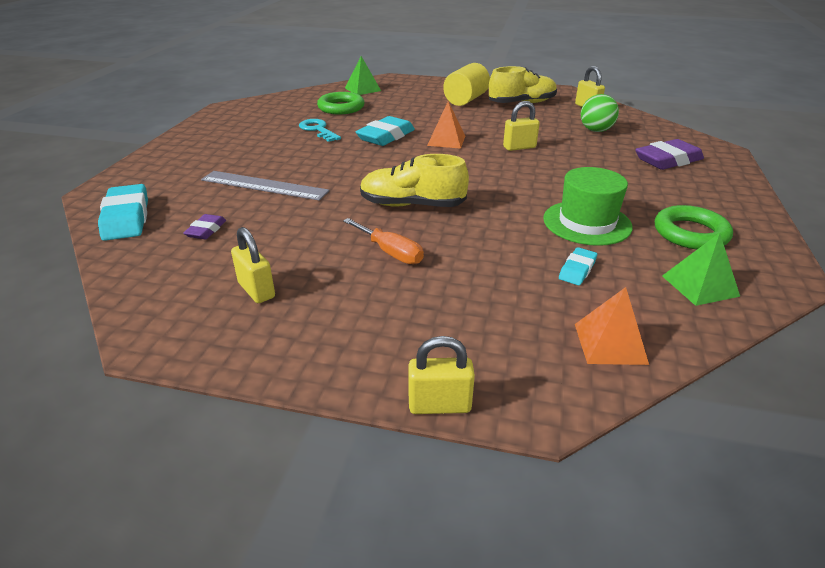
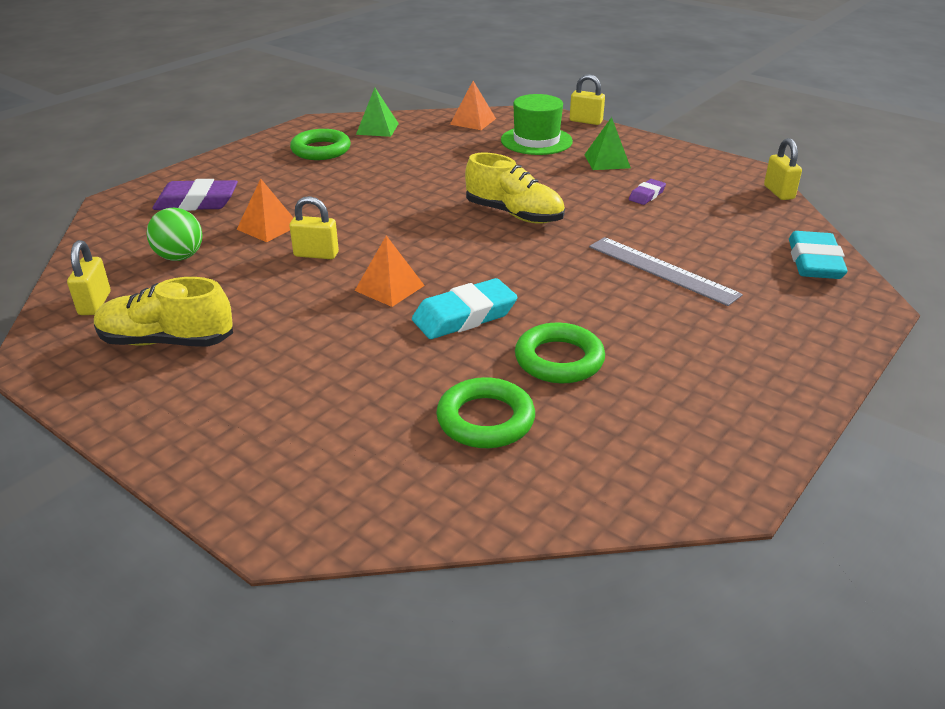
camera: 155 degrees left, 0 degrees up
(206, 230) = (724, 232): purple eraser -> purple eraser (646, 195)
(256, 290) = (677, 181): yellow padlock -> yellow padlock (779, 192)
(318, 130) = (559, 360): turquoise key -> green ring
(362, 89) = (393, 489): green pyramid -> green pyramid (607, 161)
(390, 252) = (563, 183): orange screwdriver -> none
(466, 100) = (239, 379): yellow cylinder -> none
(577, 270) = (439, 149): turquoise eraser -> none
(582, 155) = (268, 227): none -> orange pyramid
(587, 223) = (383, 171): green hat -> green hat (536, 141)

